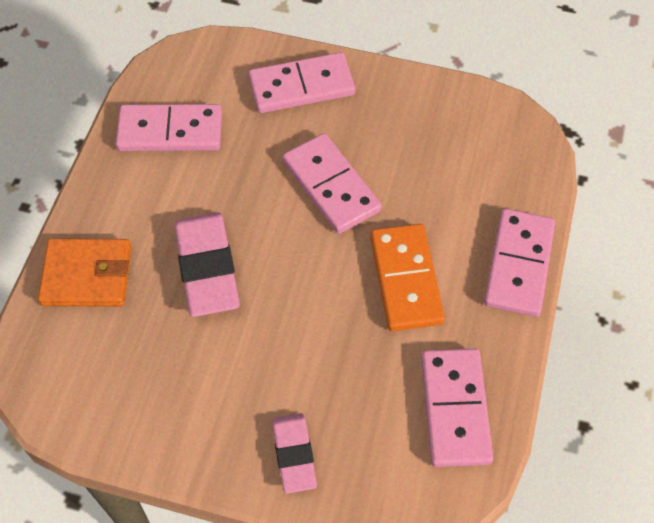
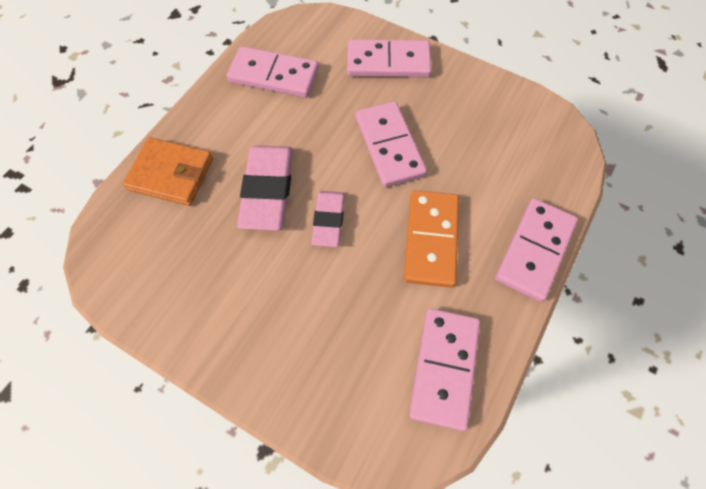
camera: 15 degrees right, 5 degrees up
(294, 454) = (289, 372): pink eraser -> pink eraser (328, 220)

